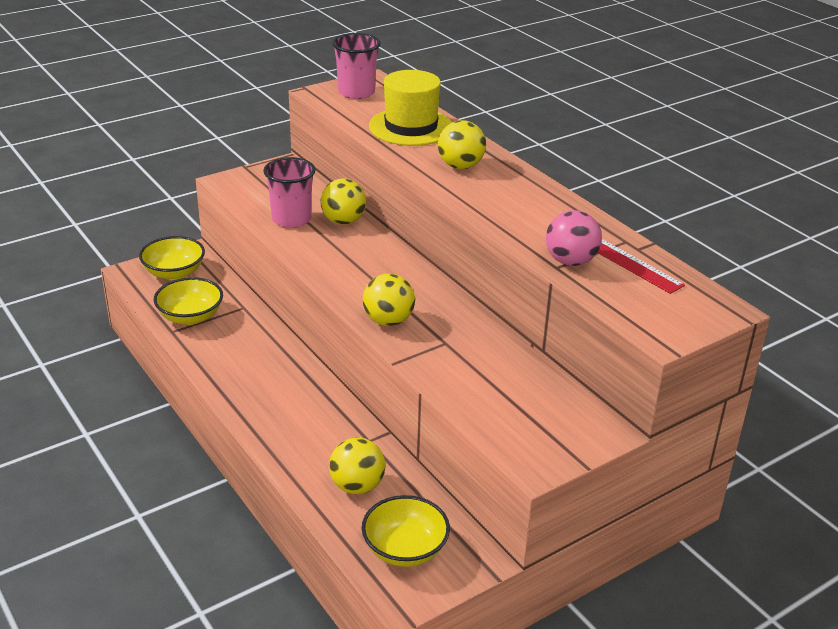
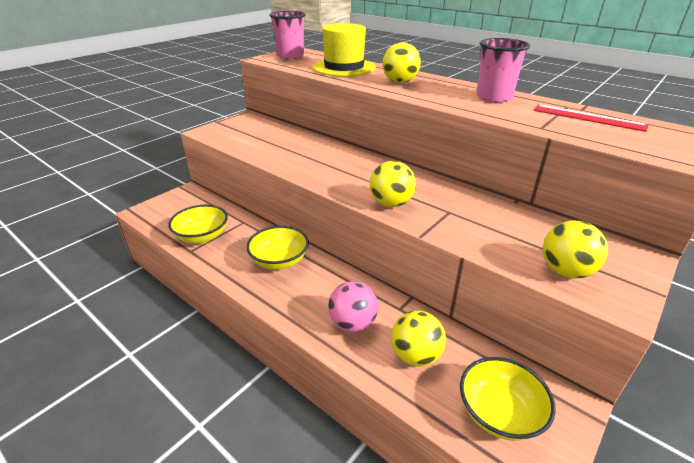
camera: 15 degrees left, 0 degrees up
(174, 273) = (178, 207): yellow bowl -> yellow bowl (279, 261)
(291, 219) = (268, 147): pink cup -> pink cup (494, 97)
(343, 221) = (309, 143): yellow ball -> yellow ball (565, 271)
(570, 261) = (546, 122): pink ball -> pink ball (352, 323)

